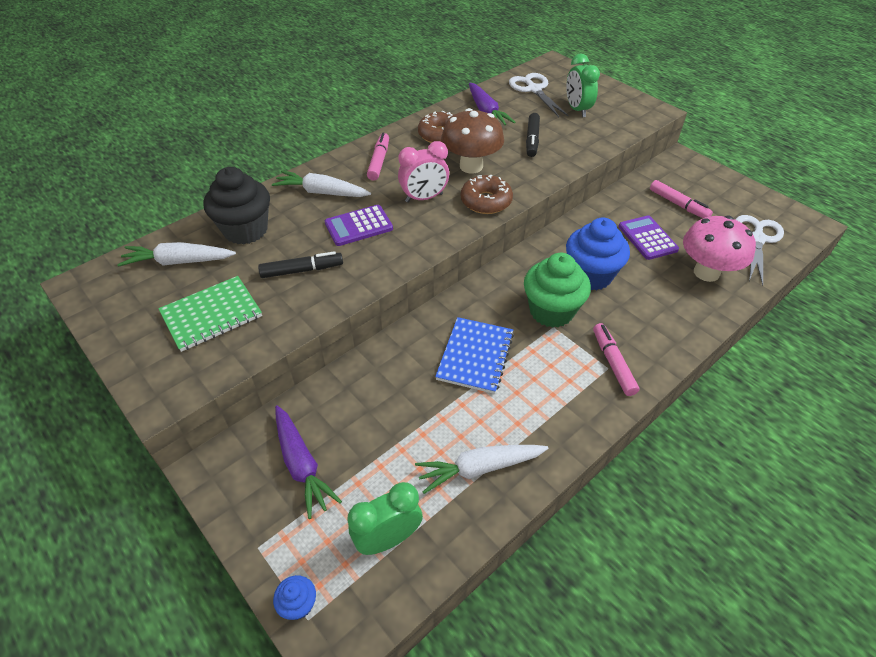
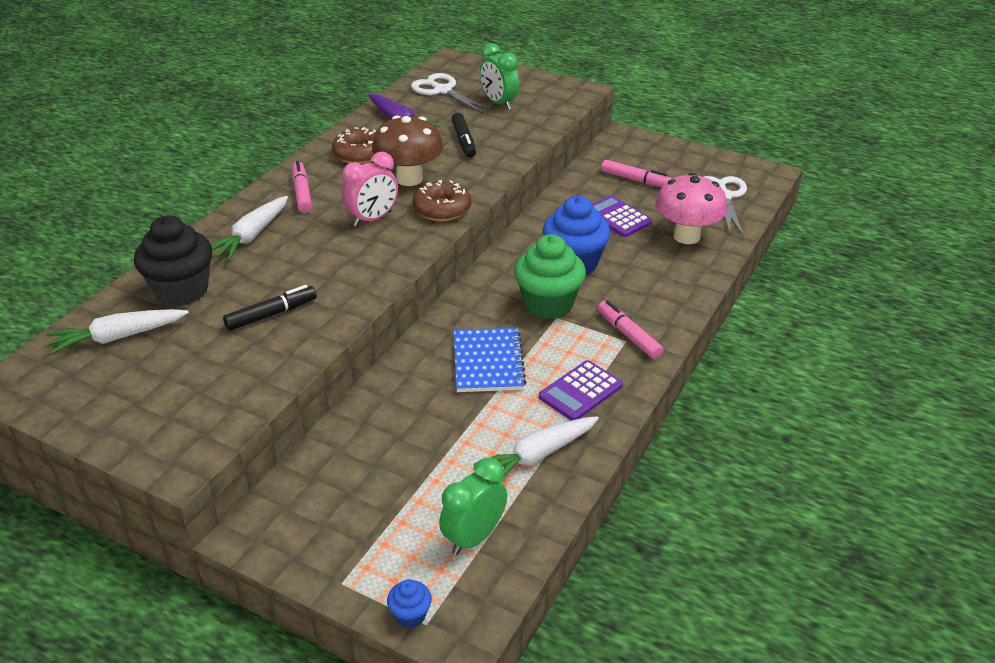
camera: 20 degrees left, 10 degrees down
(211, 315) = (190, 378): green notebook -> none
(301, 465) = (351, 502): purple carrot -> none
(322, 192) = (252, 236): white carrot -> white carrot turned 60 degrees counterclockwise
(359, 226) = (313, 260): purple calculator -> purple calculator (580, 391)

